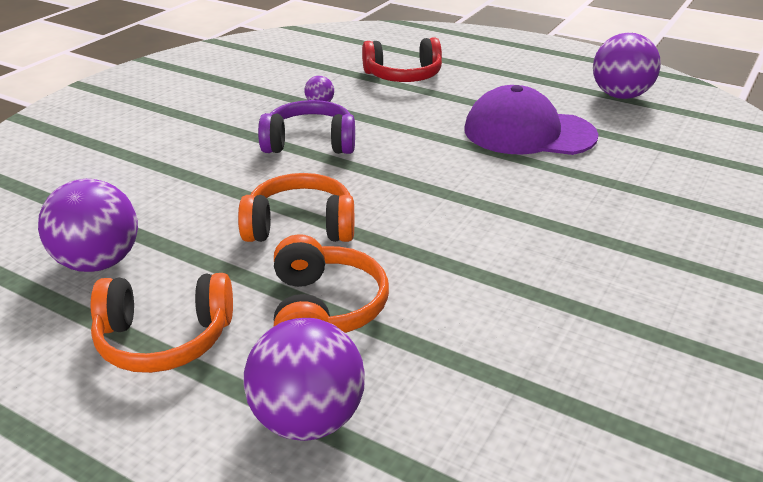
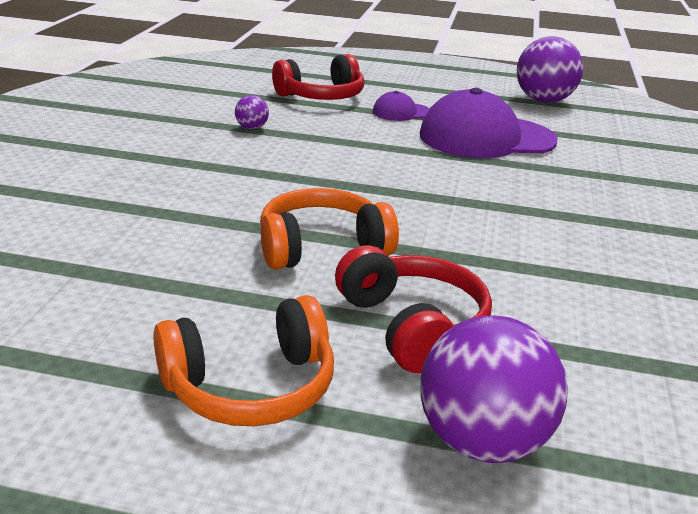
camera: 20 degrees left, 5 degrees down
(99, 262) = (103, 316): purple ball -> none
(310, 143) = (269, 165): purple headphones -> none
(324, 309) = (412, 326): orange headphones -> red headphones
(466, 98) = (402, 112): none -> purple cap

